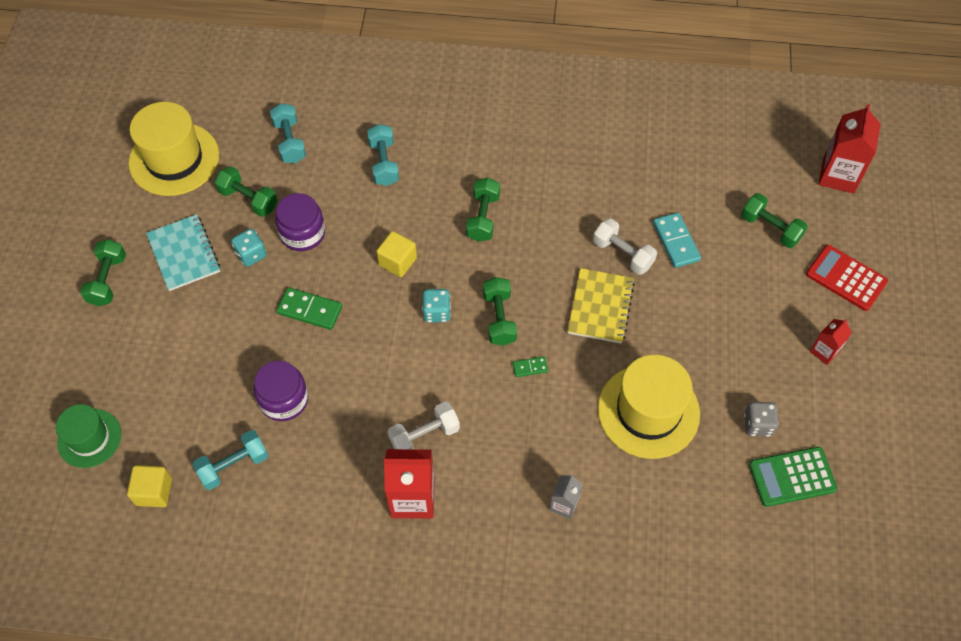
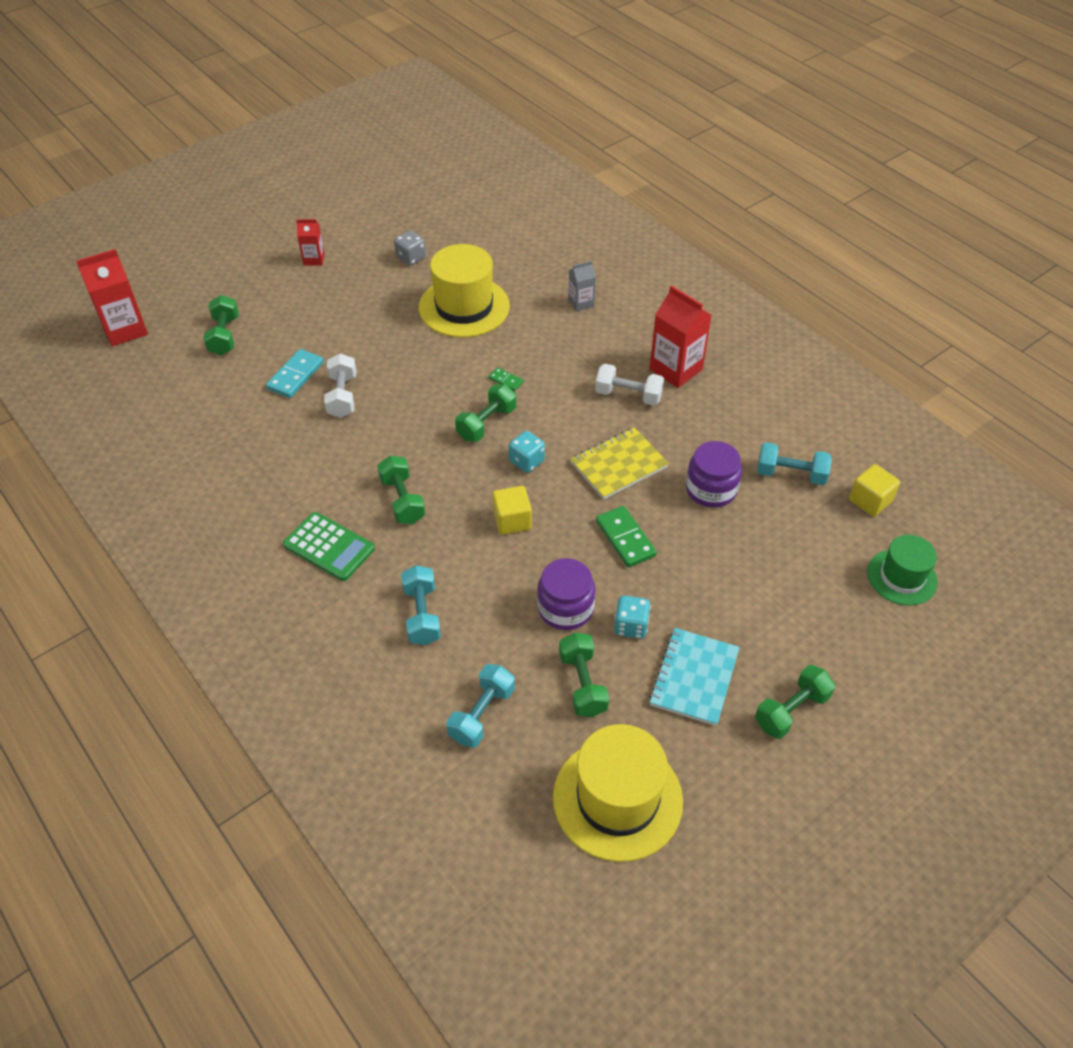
camera: 135 degrees left, 10 degrees down
(384, 163) = (422, 615): turquoise dumbbell -> turquoise dumbbell turned 45 degrees counterclockwise
(483, 217) = (402, 500): green dumbbell -> green dumbbell turned 75 degrees counterclockwise
(600, 307) = (407, 378): yellow notebook -> yellow notebook (618, 465)
(792, 477) = (431, 228): green calculator -> green calculator (329, 547)
(846, 278) = (233, 279): red calculator -> none

